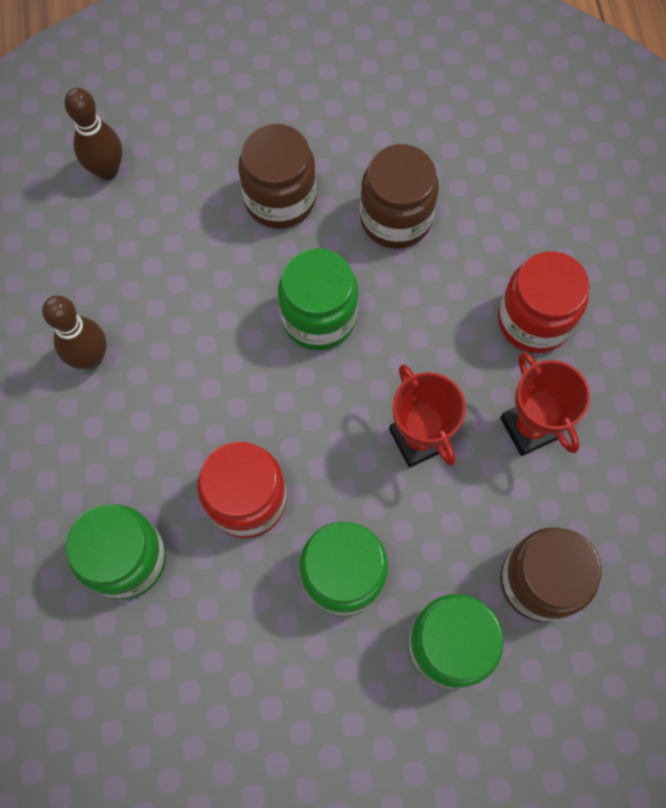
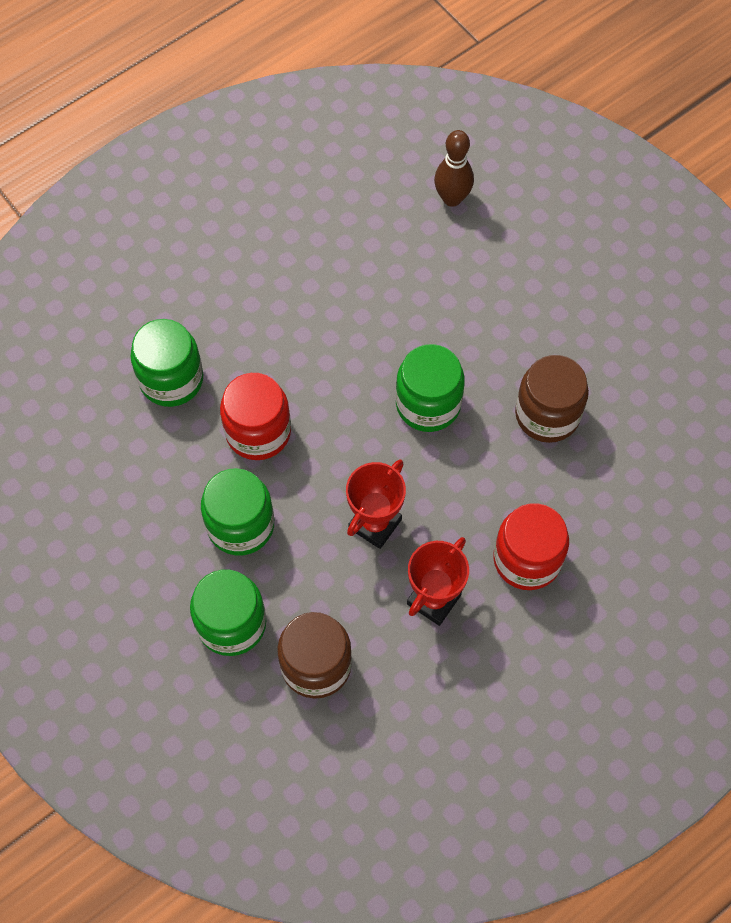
camera: 60 degrees right, 5 degrees down
(91, 358) = (300, 273): brown bowling pin -> none
(280, 199) = (508, 325): brown jar -> none

